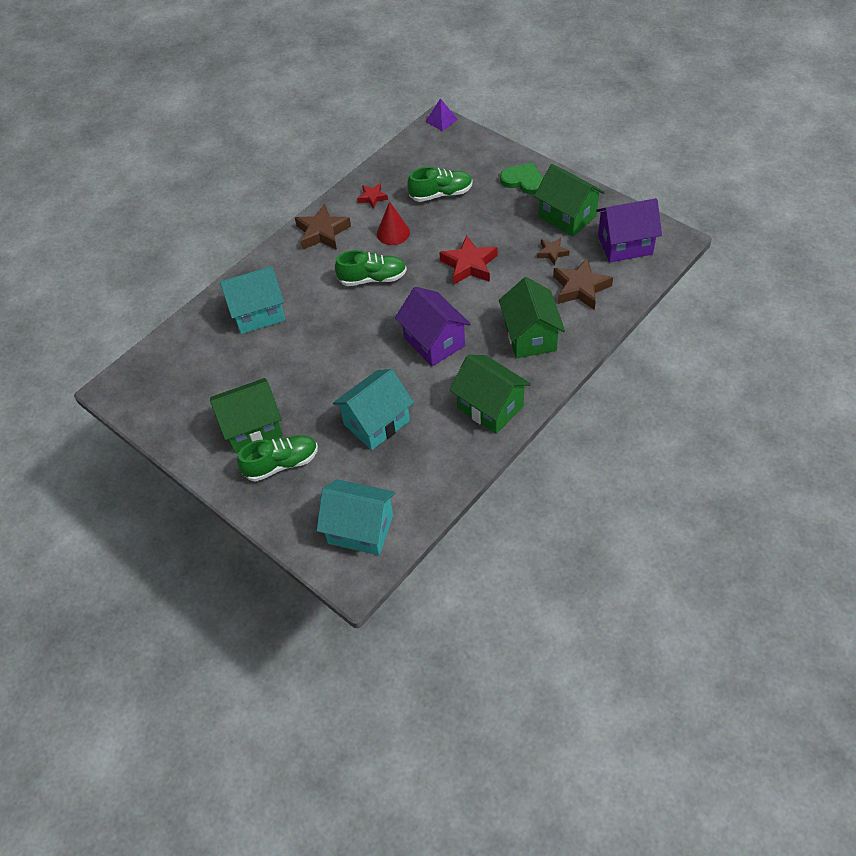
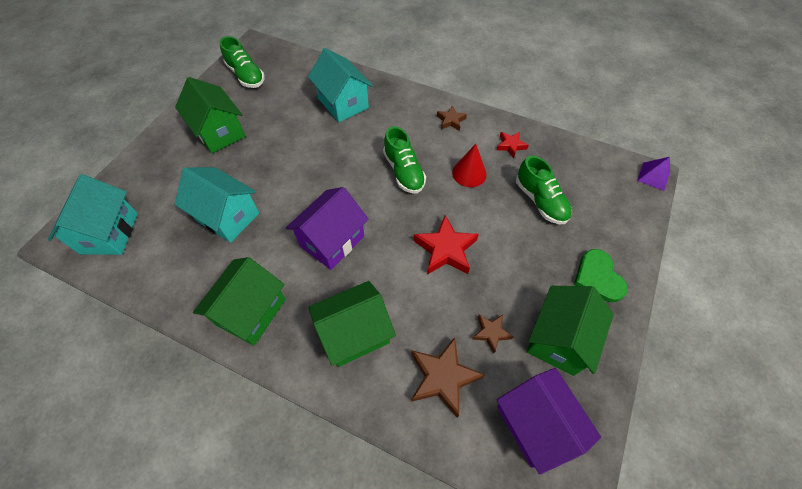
camera: 70 degrees right, 5 degrees up
(281, 464) = (182, 160): green shoe -> green shoe (246, 75)
(322, 232) = (451, 121): brown star -> brown star, size x0.56
(523, 180) = (598, 277): green heart -> green heart turned 150 degrees clockwise

